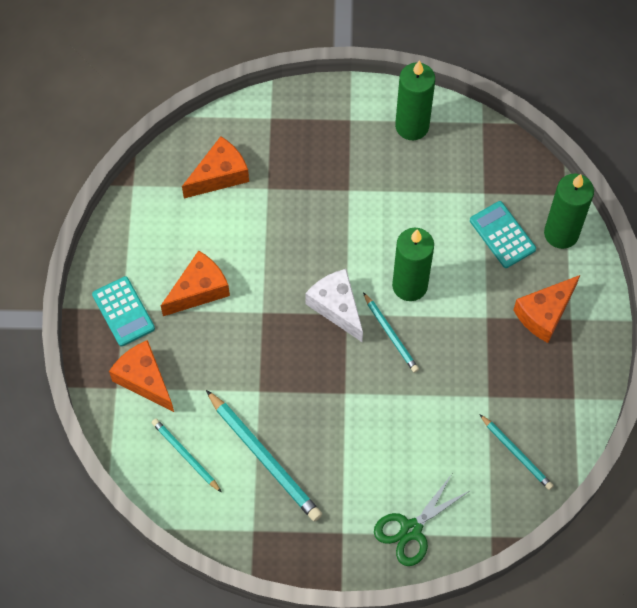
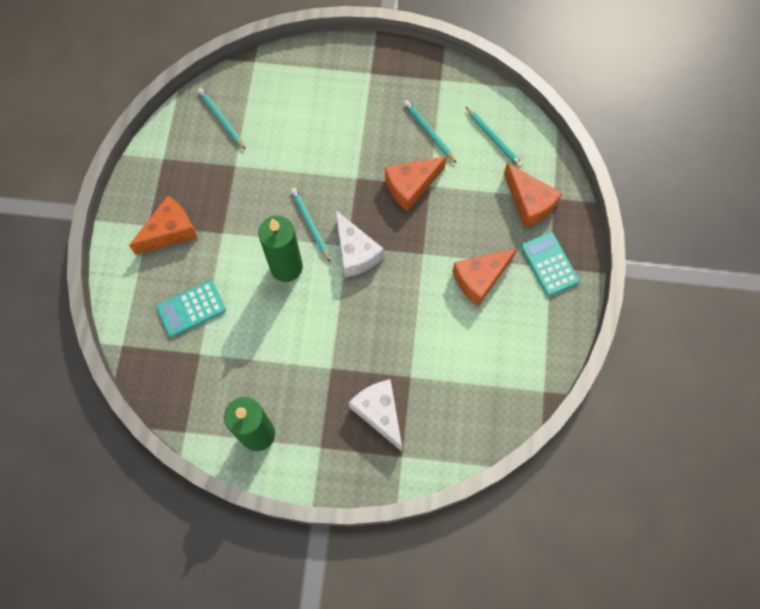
camera: 175 degrees left, 5 degrees up
(219, 175) = (457, 395): orange cheese -> orange cheese (411, 186)
(264, 458) = (429, 132): turquoise pencil -> turquoise pencil, size x0.59
(295, 153) = (379, 413): none -> white cheese
(411, 529) = (316, 71): green scissors -> none
(502, 235) = (191, 309): turquoise calculator -> turquoise calculator turned 90 degrees clockwise
(561, 233) = (136, 305): green candle -> none

